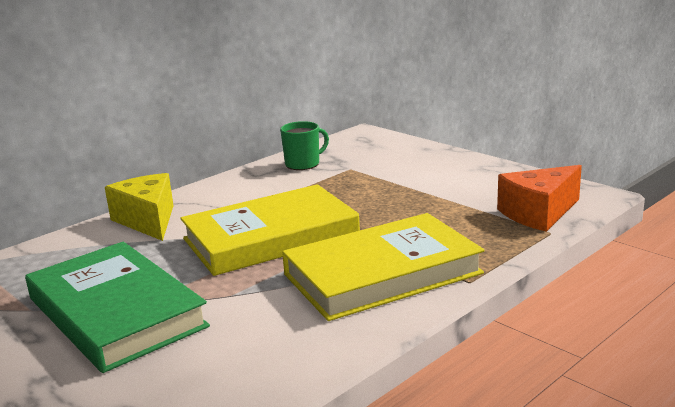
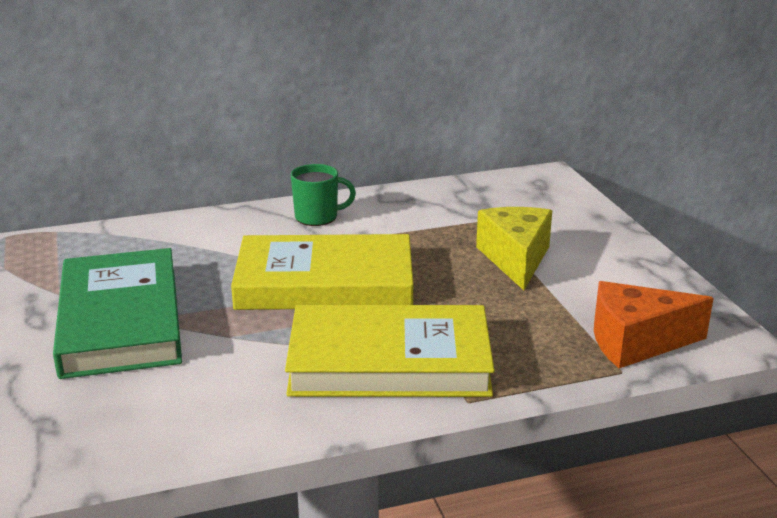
camera: 25 degrees right, 5 degrees up
(148, 220) = (233, 227): yellow cheese -> yellow cheese (515, 259)
(303, 164) = (442, 200): green mug -> green mug (317, 217)

